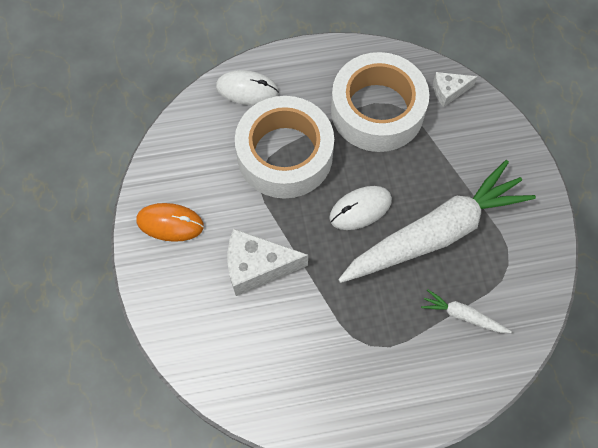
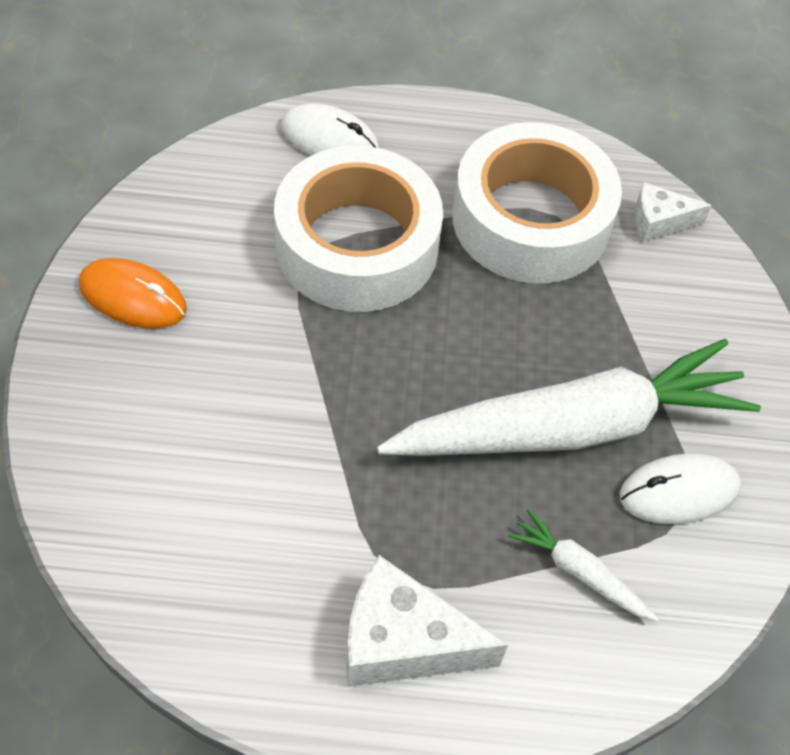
camera: 10 degrees right, 10 degrees down
(257, 267) = (250, 399): white cheese -> white cheese (403, 641)
(360, 209) = (454, 357): white mouse -> white mouse (679, 491)

